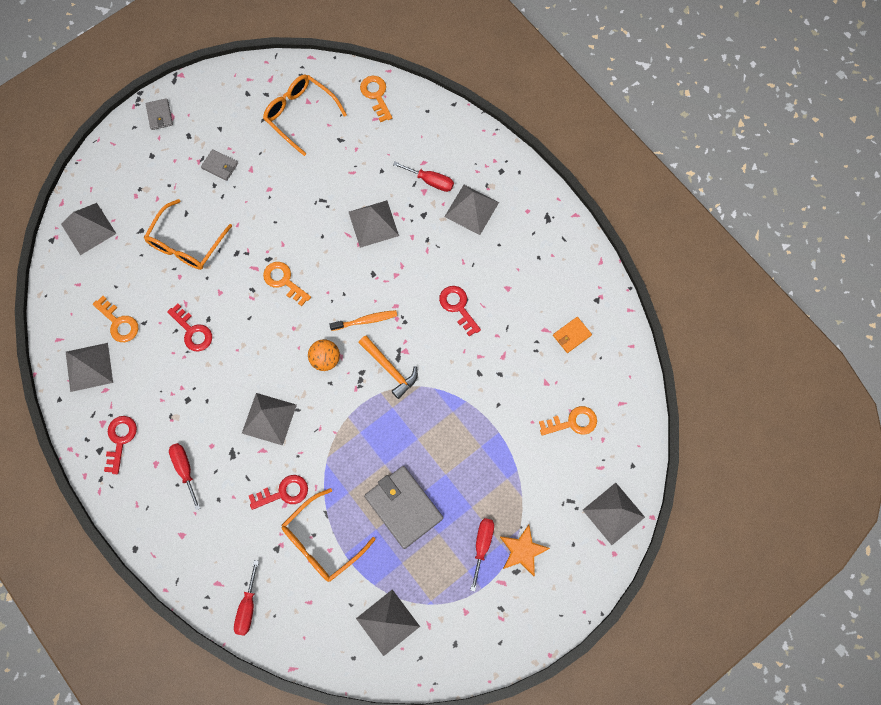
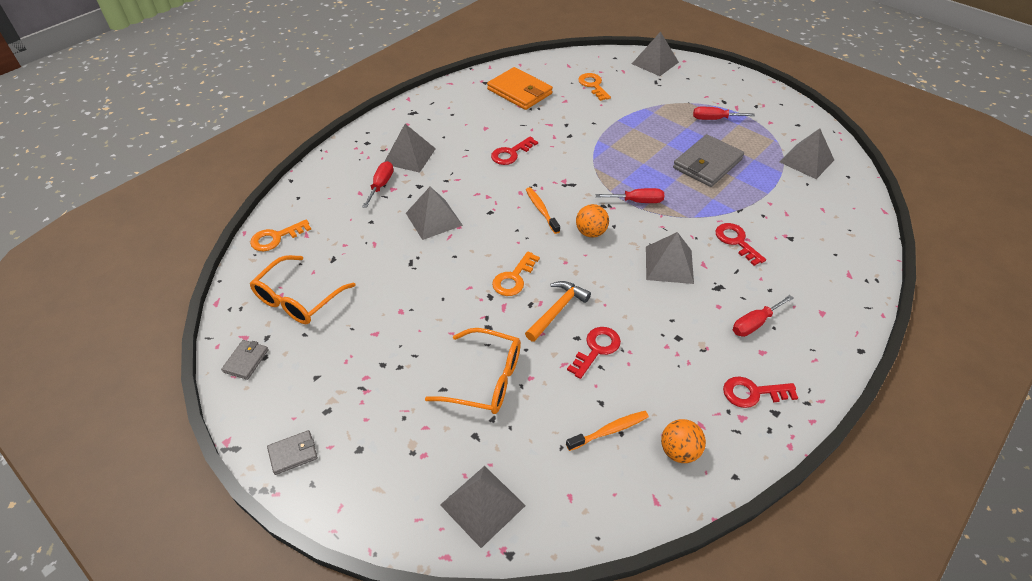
camera: 100 degrees left, 25 degrees down
(89, 367) = (679, 451): grey pyramid -> orange ball
(119, 323) = (609, 430): orange key -> orange toothbrush
(220, 166) = (372, 365): grey wallet -> grey wallet (246, 361)
(247, 607) = (855, 249): red screwdriver -> red screwdriver (637, 201)
(322, 541) = (765, 208): orange glasses -> none
(390, 369) = (585, 188): orange hammer -> orange hammer (557, 310)
(522, 551) = (706, 99): orange star -> none
(571, 335) = (520, 91): orange wallet -> orange wallet, size x2.00

